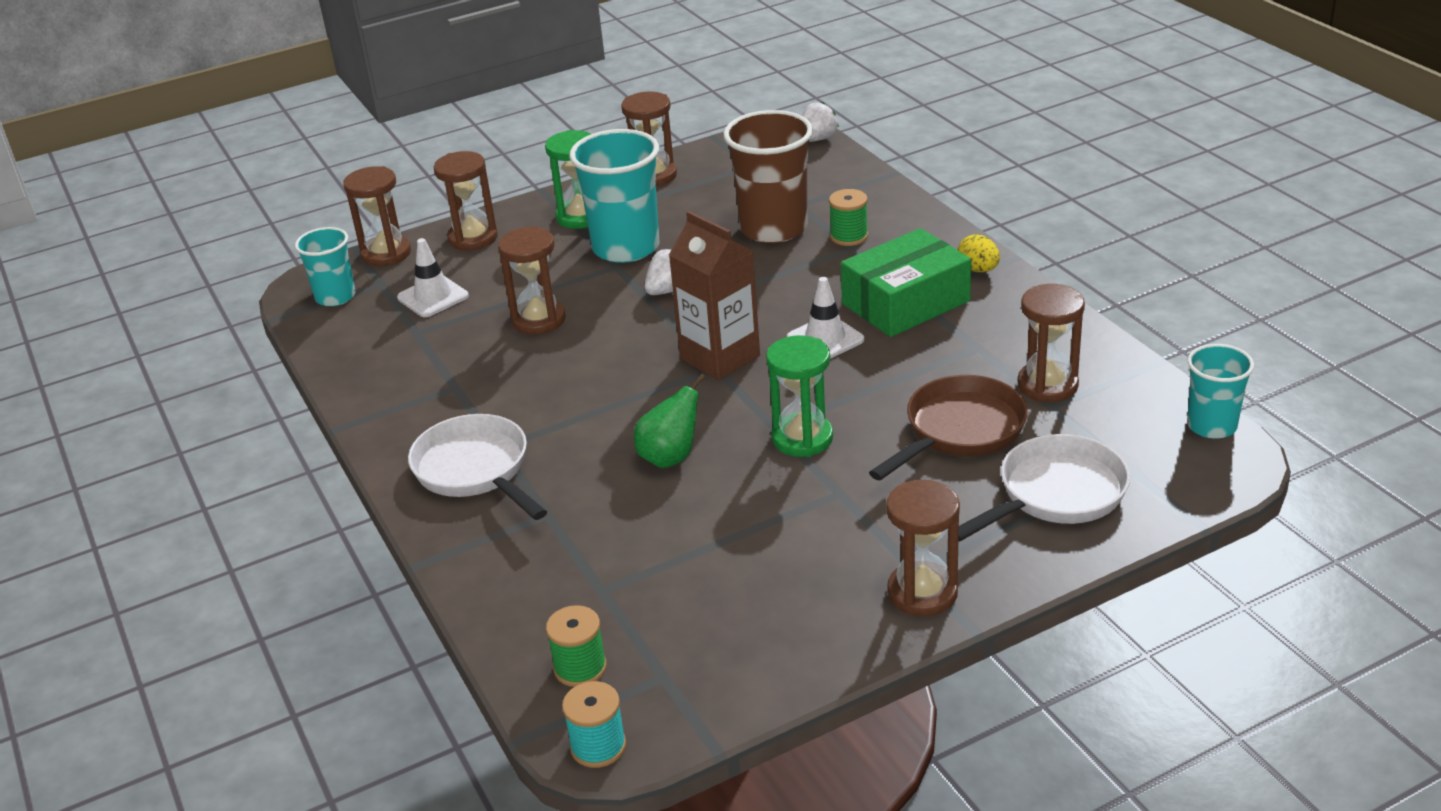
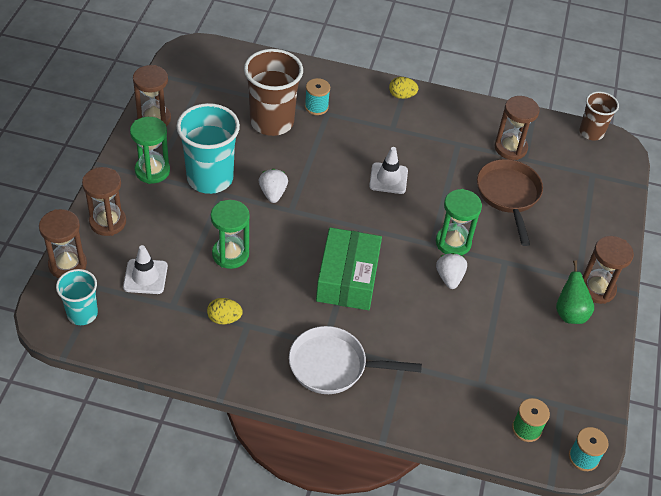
camera: 55 degrees left, 15 degrees up
(443, 369) = (224, 318): none -> yellow egg
(539, 320) = (230, 254): brown hourglass -> green hourglass
(670, 457) = (412, 293): green pear -> green pear (570, 313)
(720, 357) = (355, 220): brown carton -> none
(817, 139) = (213, 47): white strawberry -> white strawberry (449, 278)
(849, 236) = (316, 107): green spool -> turquoise spool
(905, 302) = (395, 134): green box -> green box (347, 278)
(1055, 495) = (581, 205): white pan -> none
(1211, 426) = (591, 132): turquoise cup -> brown cup

